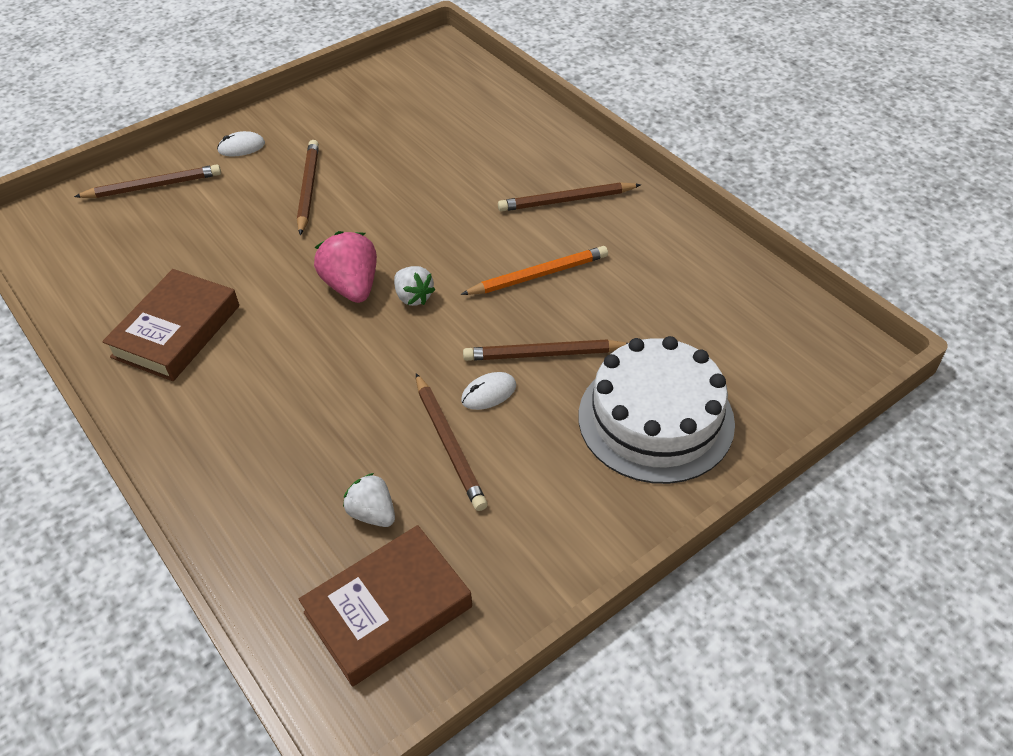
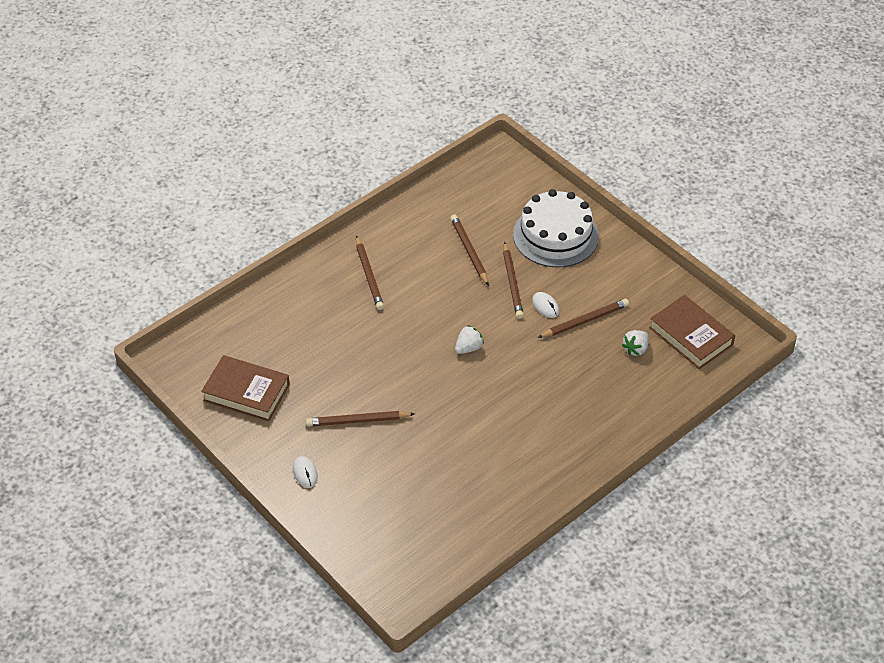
camera: 95 degrees left, 0 degrees up
(153, 186) = (355, 521): brown pencil -> brown pencil (469, 251)
(176, 331) = (510, 469): brown book -> brown book (246, 392)
(352, 286) = (461, 381): pink strawberry -> none
(539, 275) = (444, 287): orange pencil -> none

